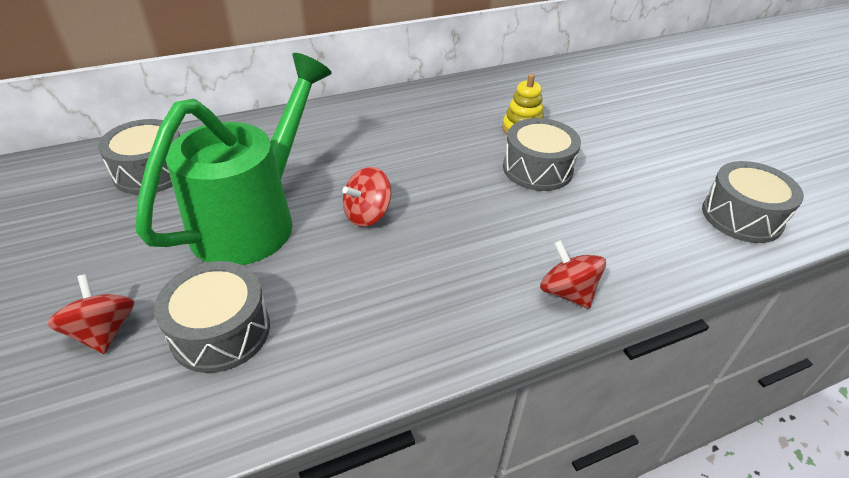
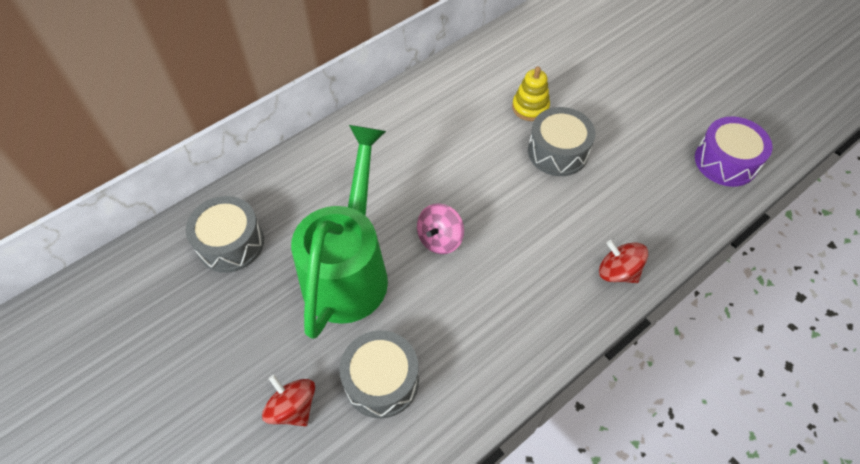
camera: 15 degrees left, 15 degrees up
(367, 214) = (439, 239): red spinning top -> pink spinning top
(741, 216) = (725, 161): grey drum -> purple drum

